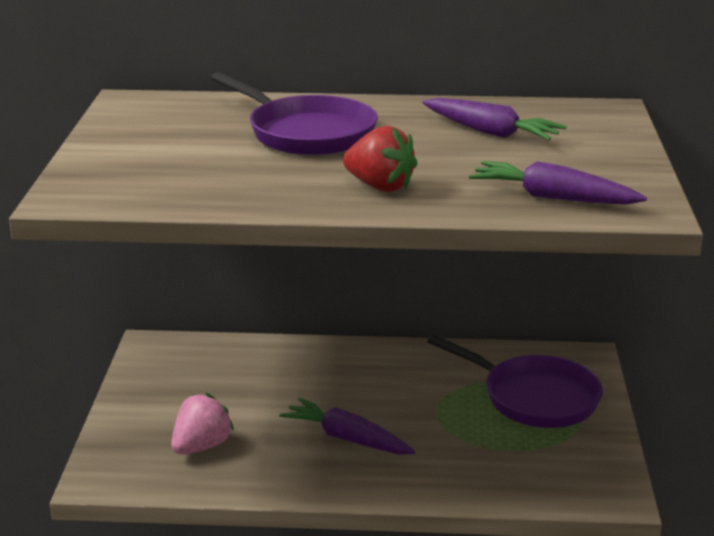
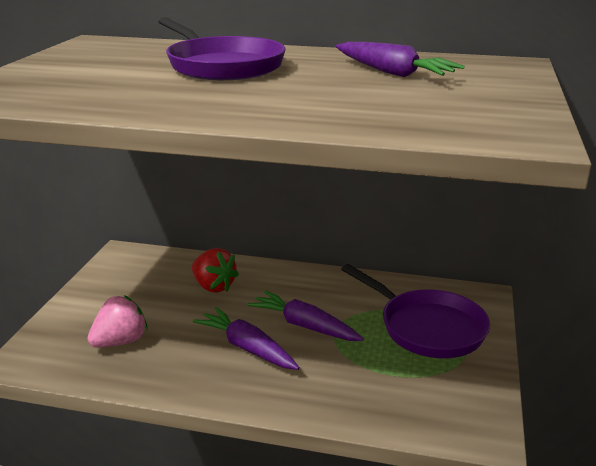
camera: 10 degrees right, 0 degrees up
(380, 186) = (258, 104): red strawberry -> red strawberry (213, 286)
(552, 198) = (429, 122): purple carrot -> purple carrot (304, 326)

